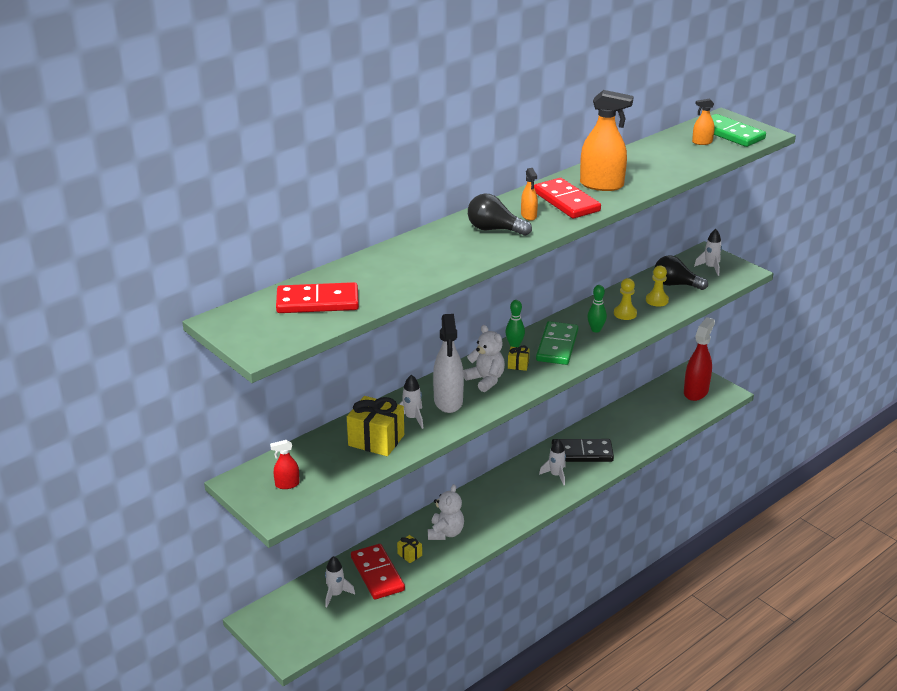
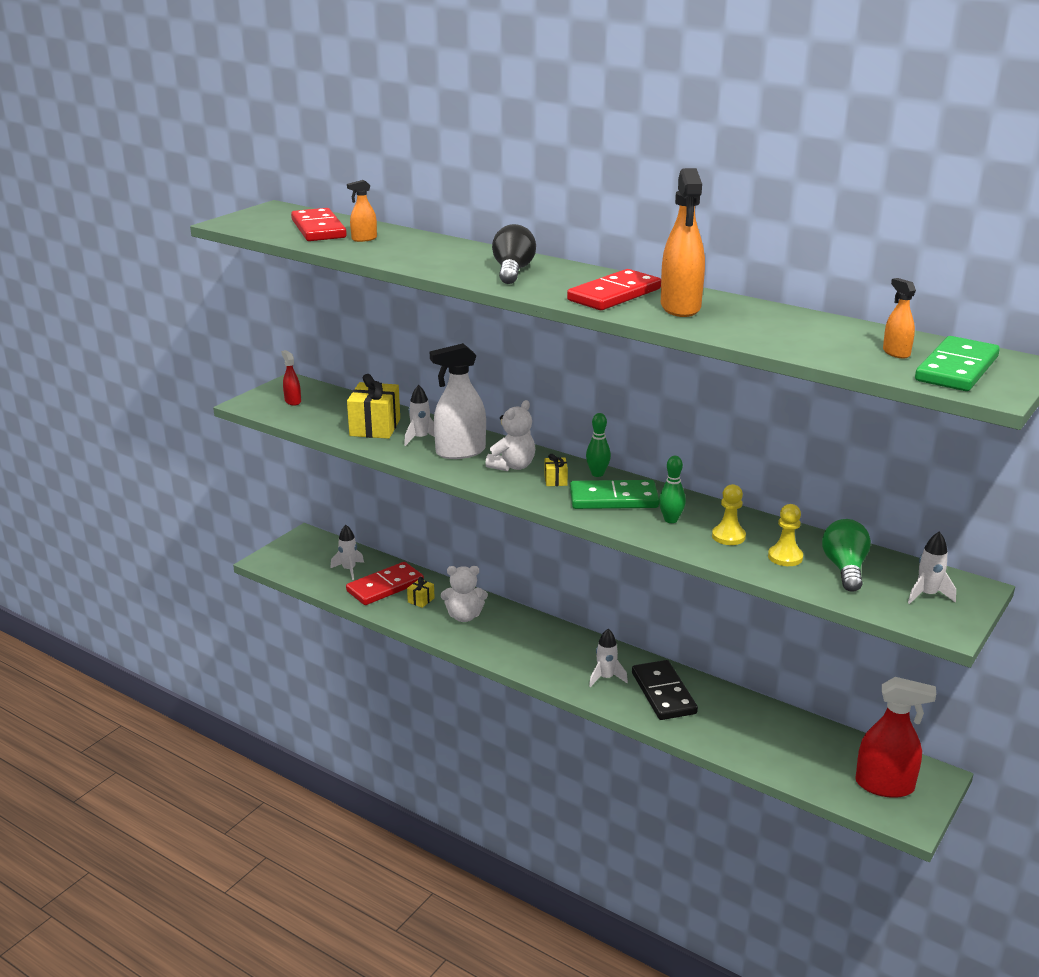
camera: 75 degrees right, 5 degrees down
(528, 216) = (560, 282): orange spray bottle -> orange spray bottle (364, 239)
(675, 284) = (845, 569): black light bulb -> green light bulb

